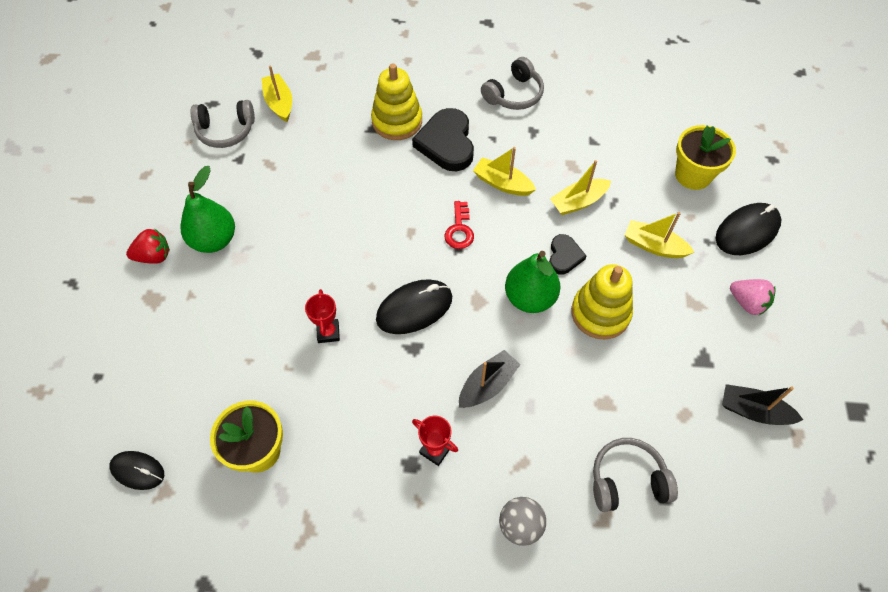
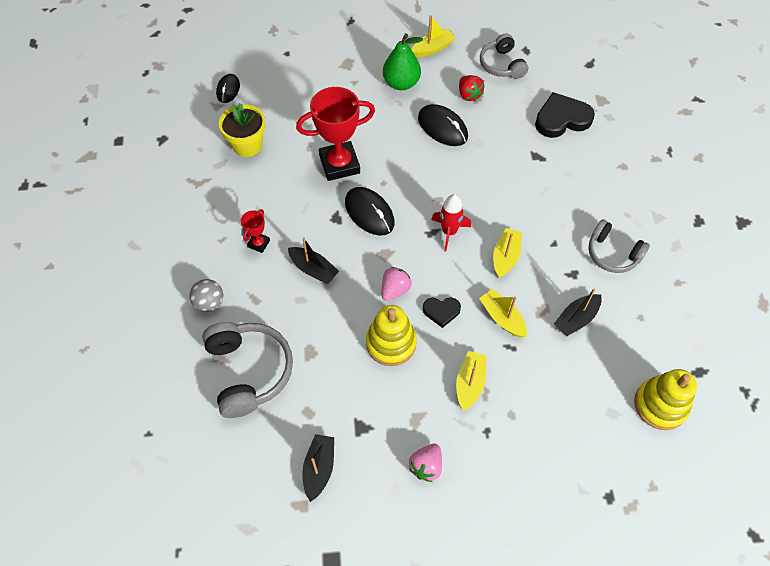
camera: 80 degrees right, 0 degrees up
(154, 256) = (380, 55): red strawberry -> red strawberry (469, 95)
(279, 103) = (541, 90): yellow boat -> yellow boat (432, 48)
(328, 332) = (339, 164): red trophy -> red trophy, size x2.13
(397, 121) = (549, 171): yellow stacking toy -> yellow stacking toy (660, 405)
(446, 143) = (537, 210): black heart -> black heart (562, 119)
(459, 229) = (449, 232): red key -> red rocket
(530, 298) = (394, 290): green pear -> pink strawberry
(586, 141) = (576, 319): none -> black boat
(627, 480) = (249, 371): grey headphones -> grey headphones, size x1.53
(693, 175) = (563, 416): yellow flower pot -> none
(747, 231) = (508, 468): black mouse -> black mouse (442, 127)

